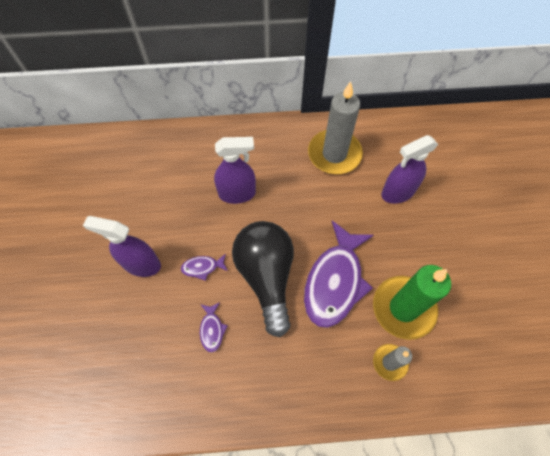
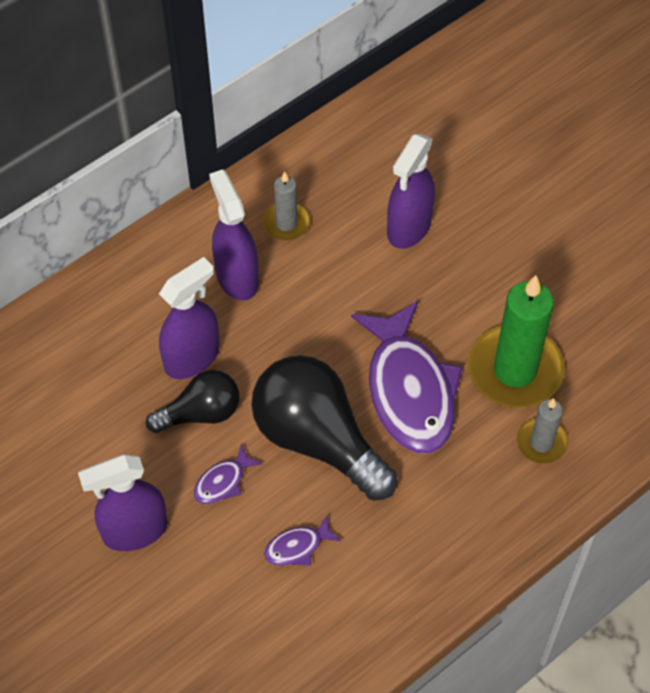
camera: 35 degrees left, 5 degrees down
(212, 329) = (297, 547): purple fish -> purple fish turned 105 degrees clockwise
(219, 224) = (200, 413): none -> black light bulb
(289, 166) = (236, 277): none -> purple spray bottle
(334, 154) = (286, 223): grey candle -> grey candle, size x0.52

